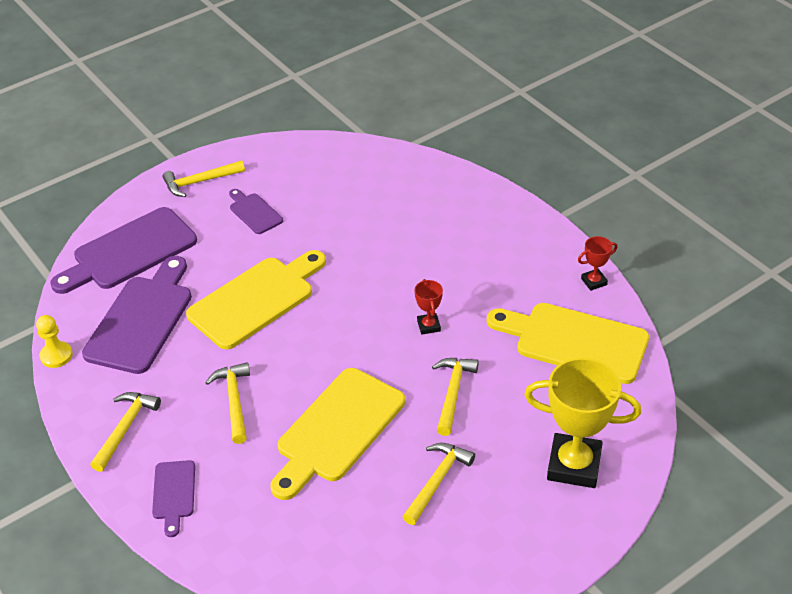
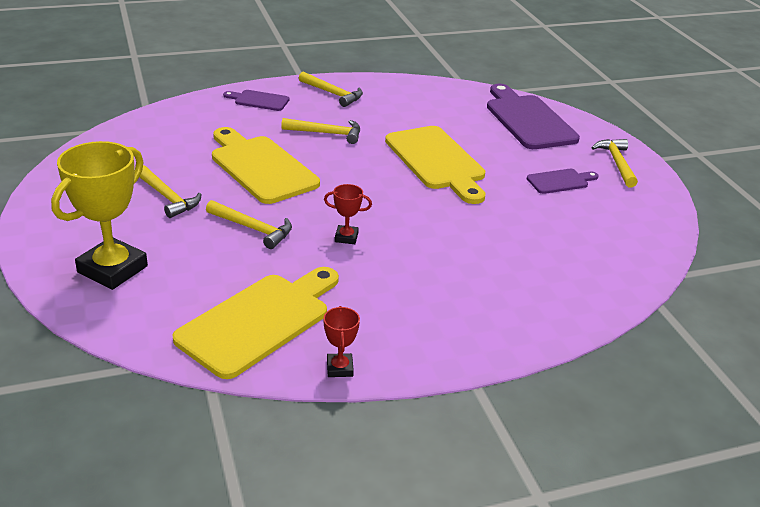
camera: 105 degrees right, 10 degrees down
(56, 355) = (423, 81): yellow pawn -> none
(142, 319) = (442, 113): purple cutting board -> none

